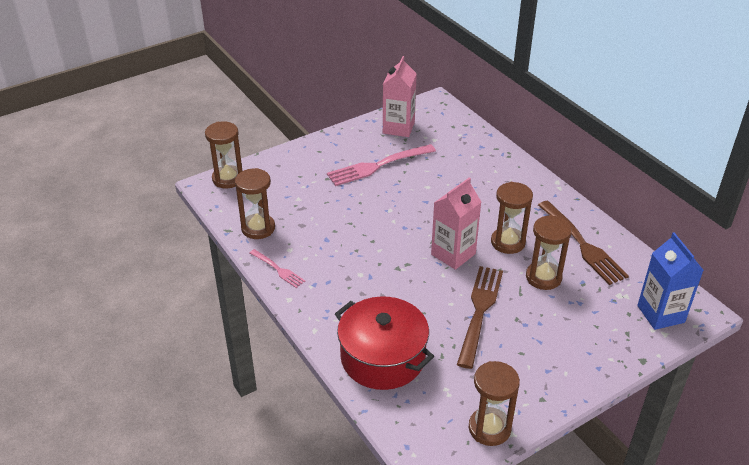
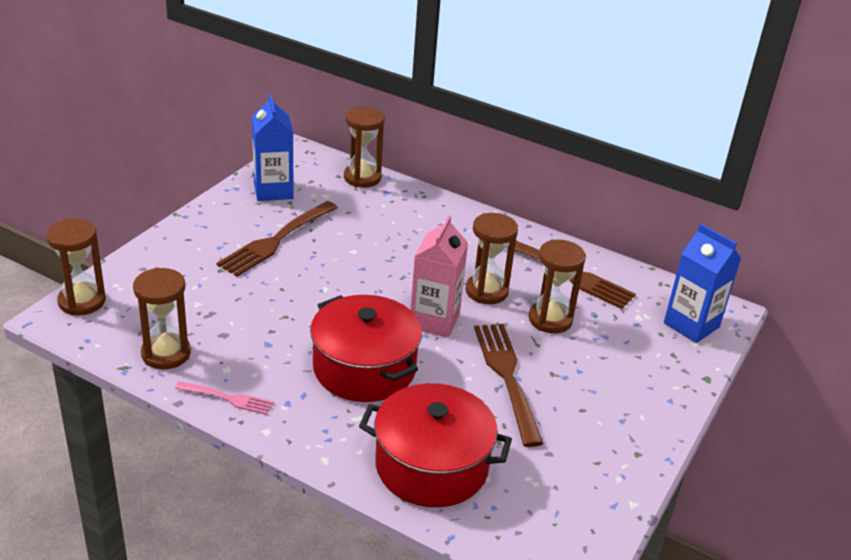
camera: 30 degrees left, 5 degrees down
(378, 165) = (277, 240): pink fork -> brown fork
(380, 275) = (364, 368): none -> red pot
(398, 128) = (273, 190): pink carton -> blue carton
(489, 428) = (605, 506): brown hourglass -> brown hourglass (362, 178)

